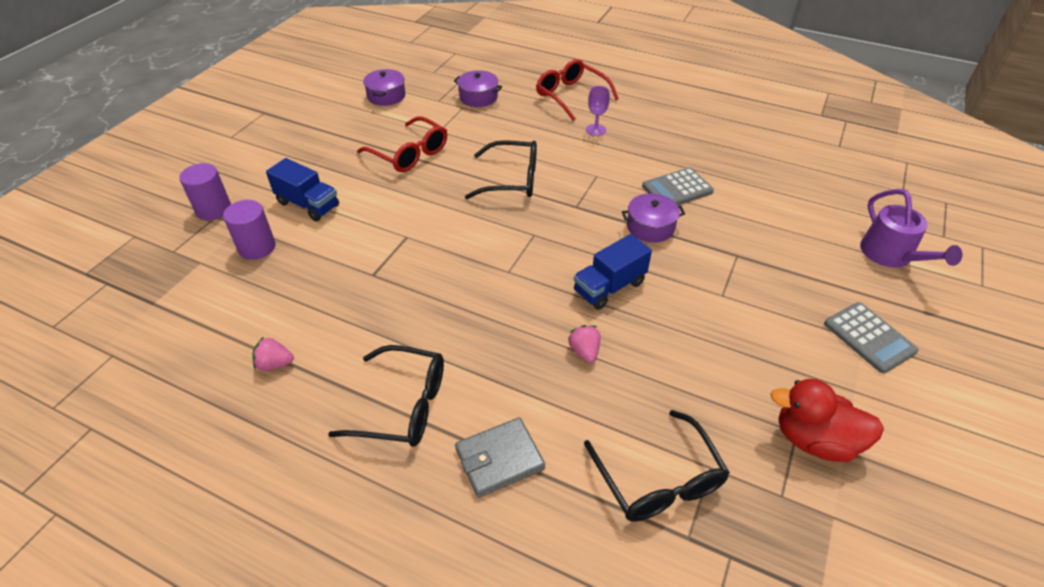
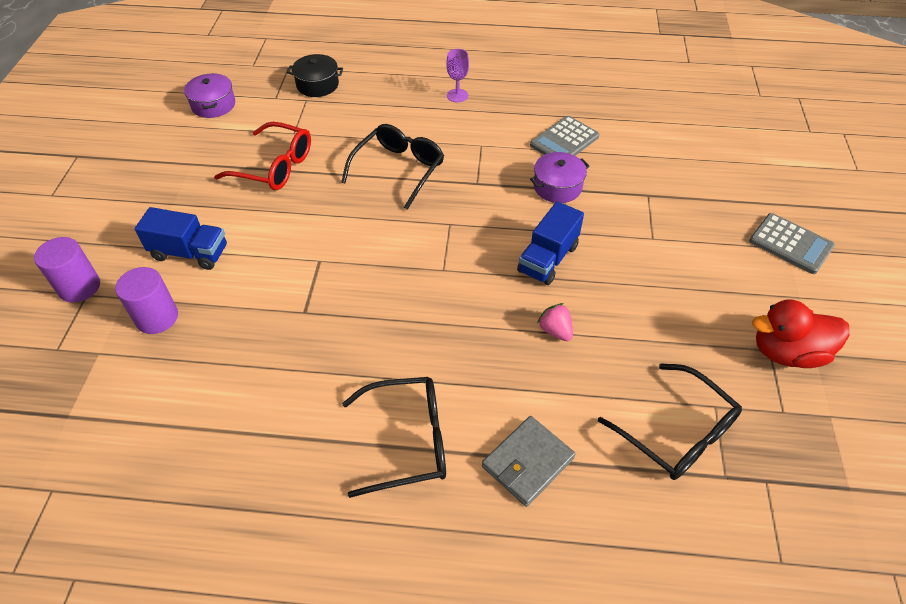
camera: 20 degrees left, 5 degrees up
(275, 364) = (249, 440): pink strawberry -> none
(478, 97) = (317, 85): purple pot -> black pot
(512, 179) = (399, 170): black glasses -> black glasses turned 45 degrees counterclockwise
(571, 96) = (414, 63): red glasses -> none
(890, 255) = (775, 160): purple watering can -> none

